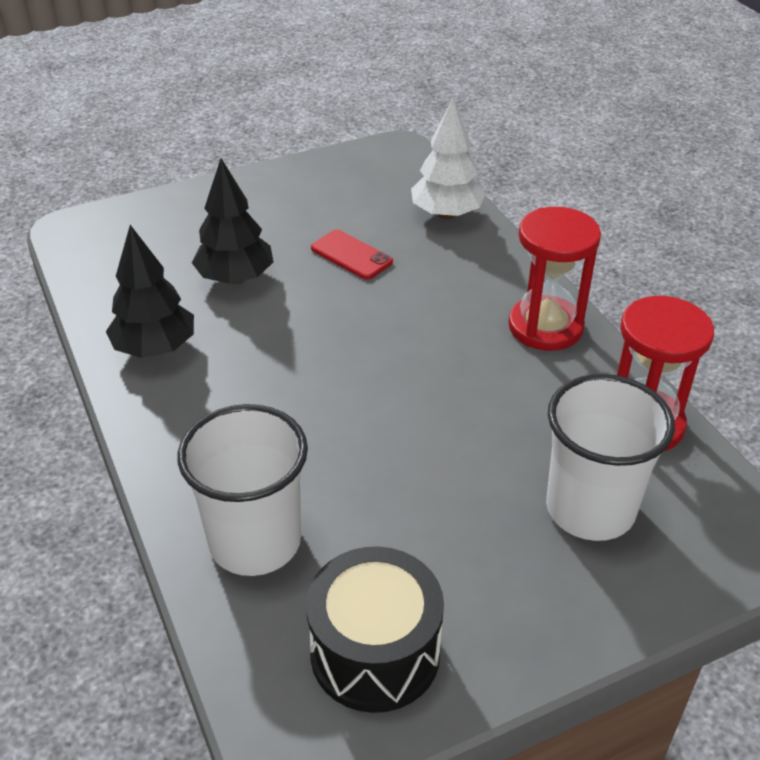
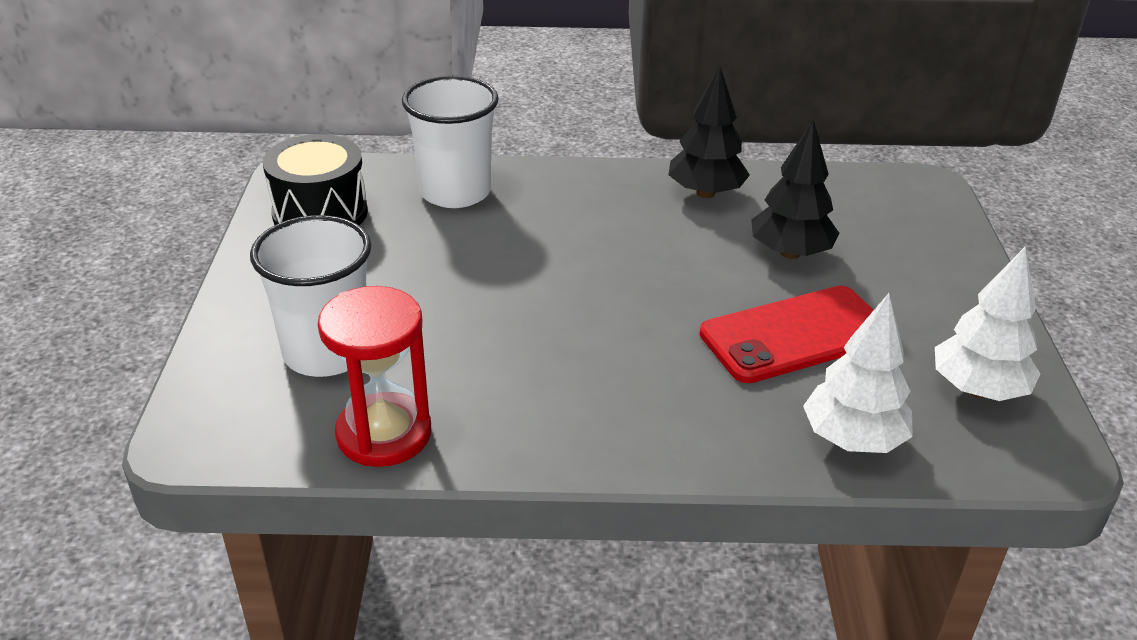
camera: 115 degrees right, 5 degrees down
(351, 255) = (795, 335): red phone -> red phone, size x1.82
(355, 177) = (977, 390): none -> white tree
(545, 327) = (577, 431): red hourglass -> none

